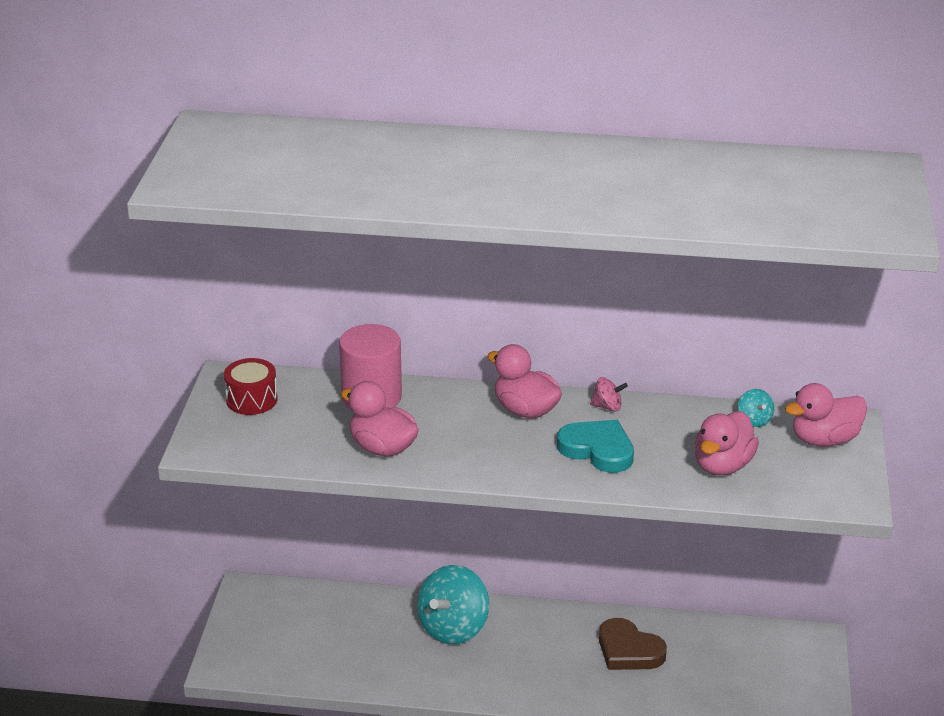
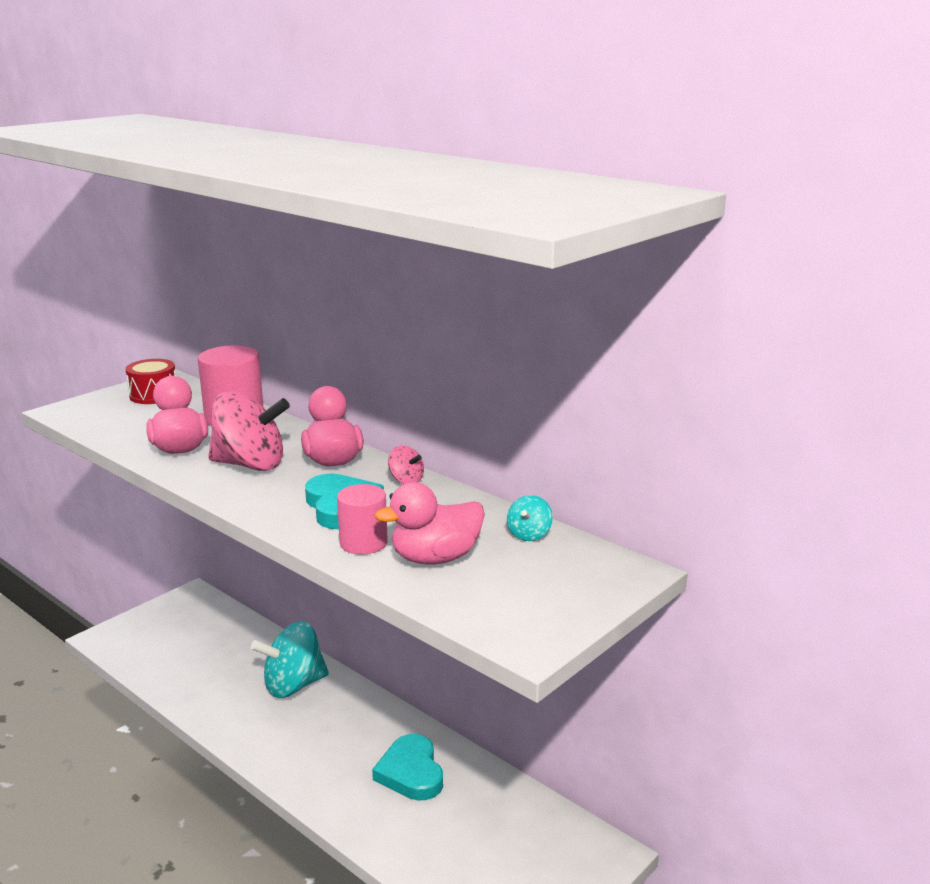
camera: 35 degrees right, 10 degrees down
(467, 440) = (250, 464): none -> pink spinning top
(629, 650) = (411, 772): brown heart -> turquoise heart
(659, 474) = (363, 543): none -> pink cylinder
(824, 440) = (579, 575): pink duck -> none

